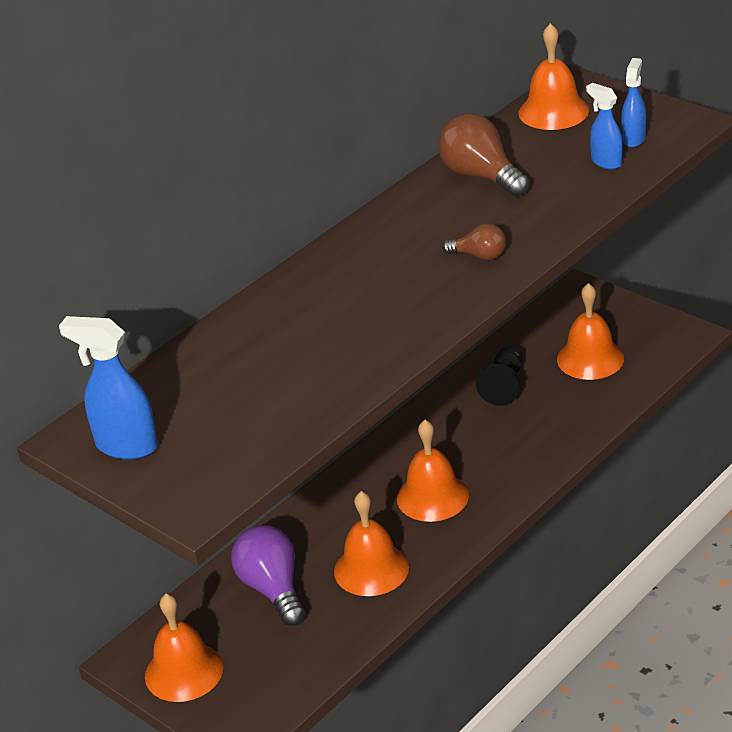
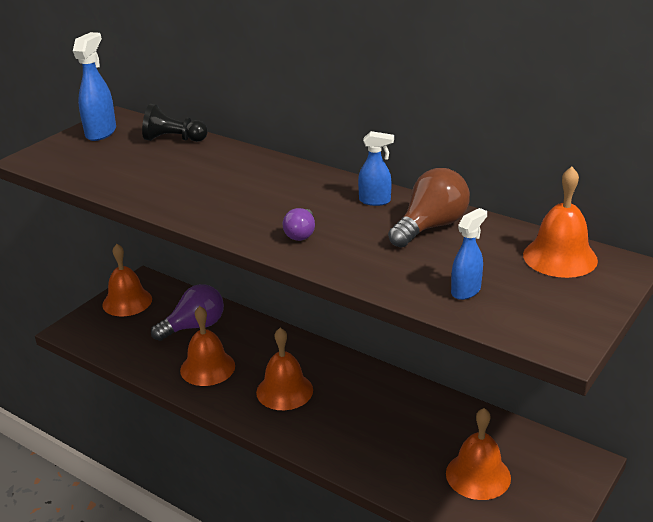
camera: 80 degrees right, 5 degrees down
(479, 256) = (301, 234): brown light bulb -> purple light bulb
(504, 385) = (429, 421): black pawn -> black pawn (173, 139)
(634, 139) = (516, 306): blue spray bottle -> blue spray bottle (375, 201)

